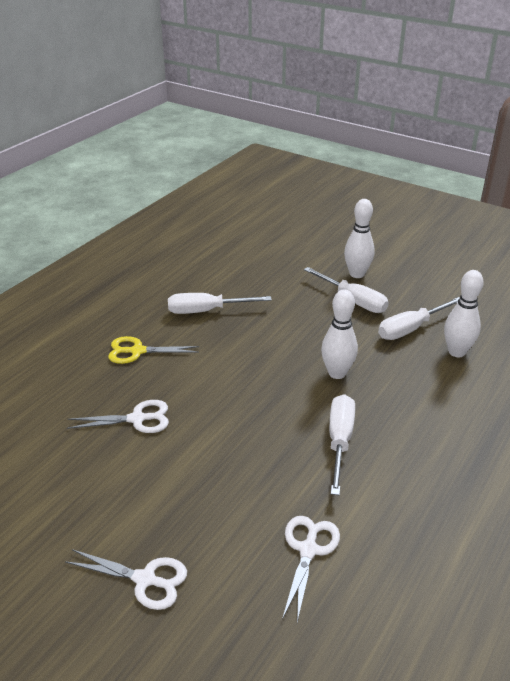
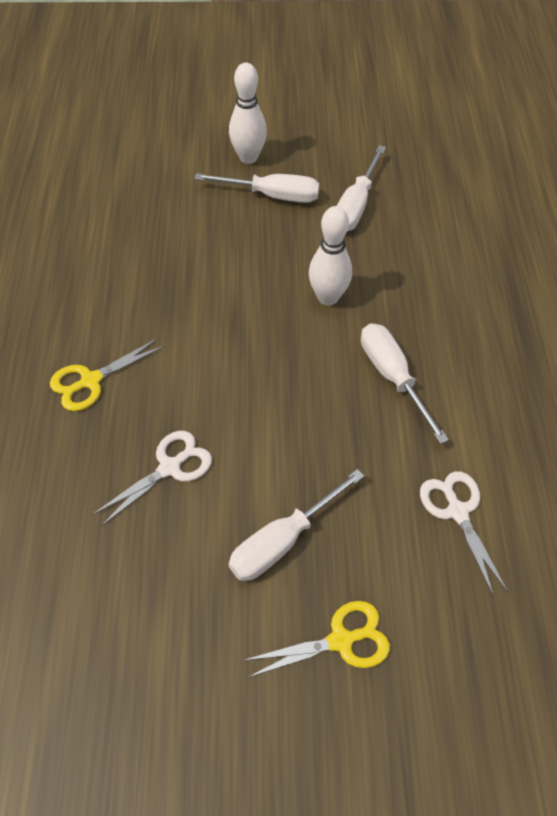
camera: 35 degrees left, 20 degrees up
(145, 579) = (341, 640): white scissors -> yellow scissors
(206, 311) = (123, 286): white screwdriver -> white screwdriver (282, 541)
(457, 352) = (418, 213): white bowling pin -> none

